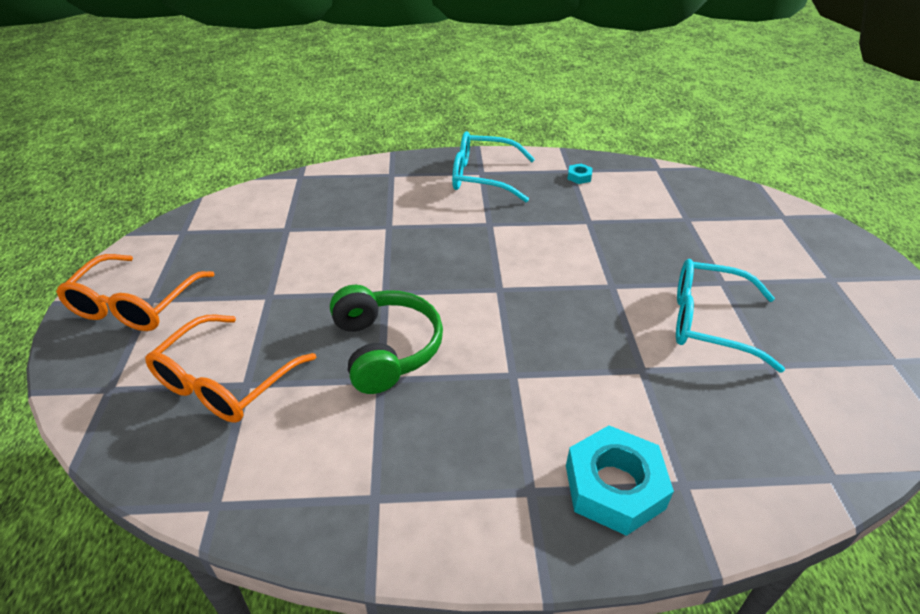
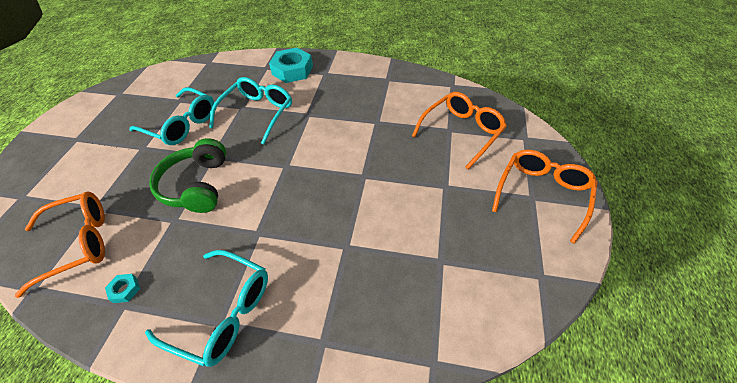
camera: 165 degrees left, 10 degrees up
(386, 349) = (371, 137): green headphones -> green headphones (197, 185)
(603, 362) = (258, 113): none -> turquoise glasses
(662, 195) = (79, 243): none -> orange glasses

